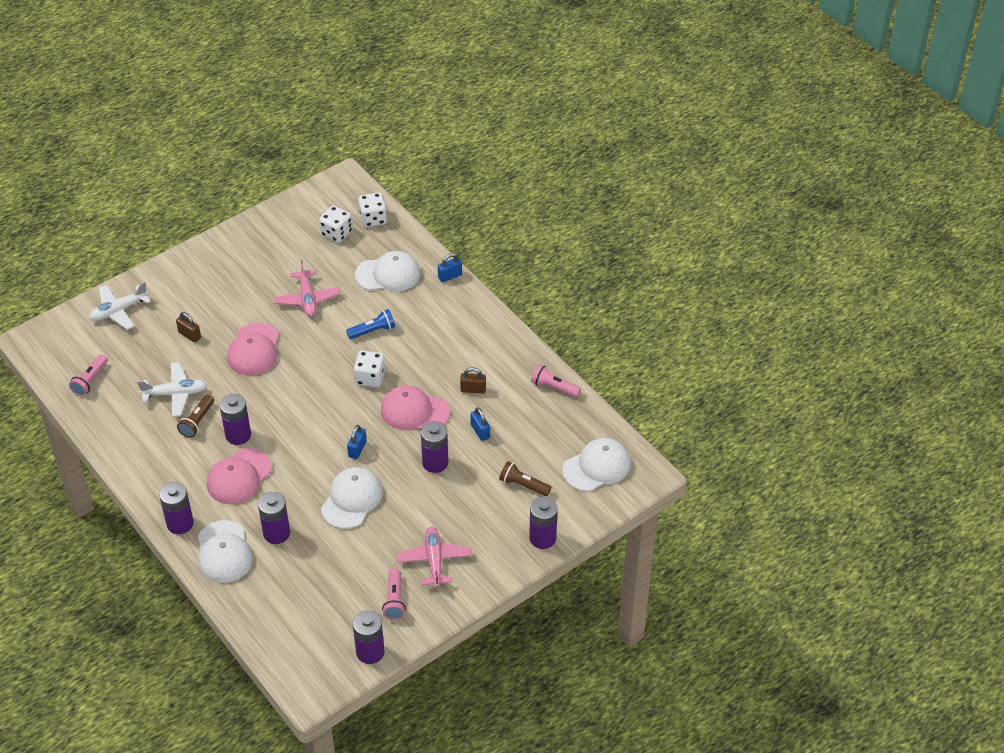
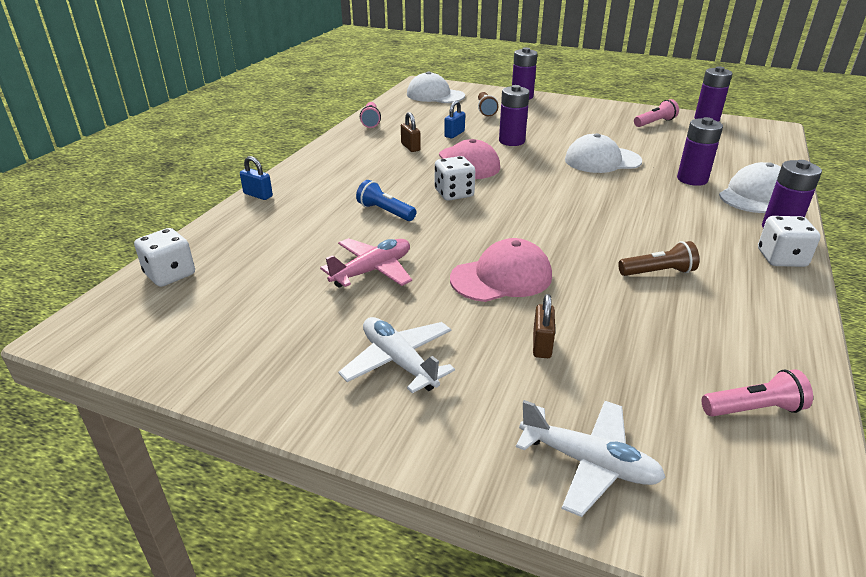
camera: 120 degrees left, 15 degrees down
(175, 394) = (648, 309): white plane -> white plane (399, 361)
(238, 435) = (631, 238): purple battery -> none
(239, 477) = (675, 218): pink cap -> none
(336, 233) = (218, 294): white dice -> white dice (781, 258)
(357, 449) = (548, 174): blue padlock -> none
(388, 274) = (281, 230): white cap -> none
(434, 560) = (599, 120): pink plane -> none

